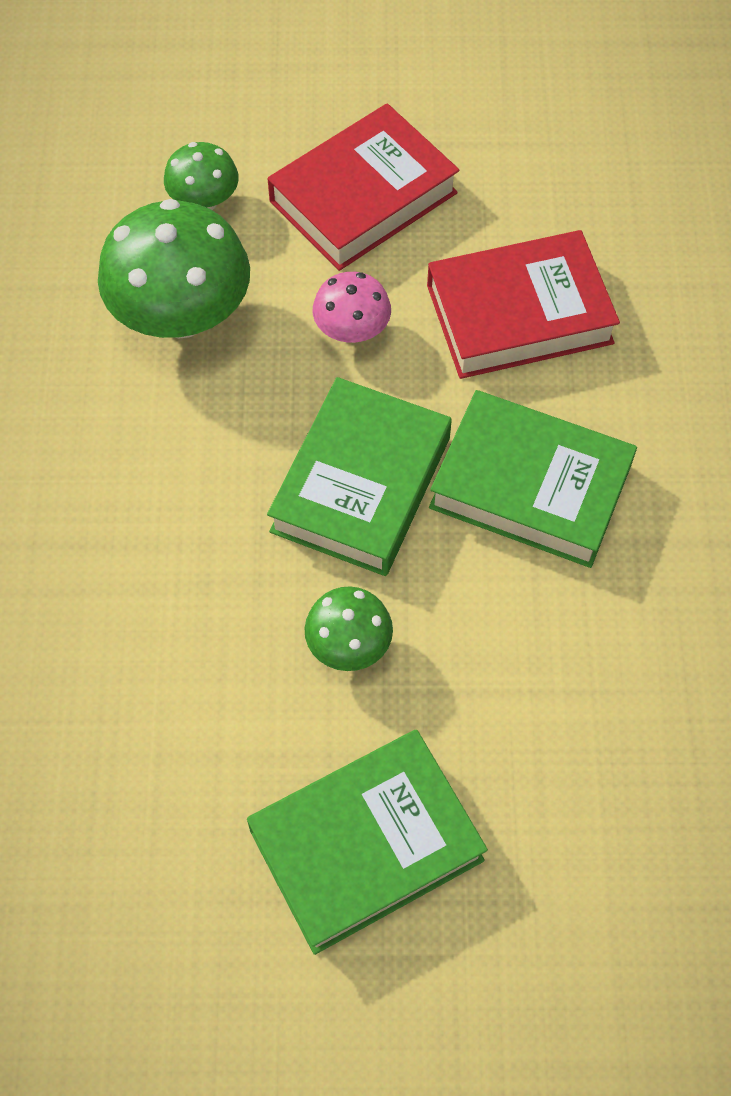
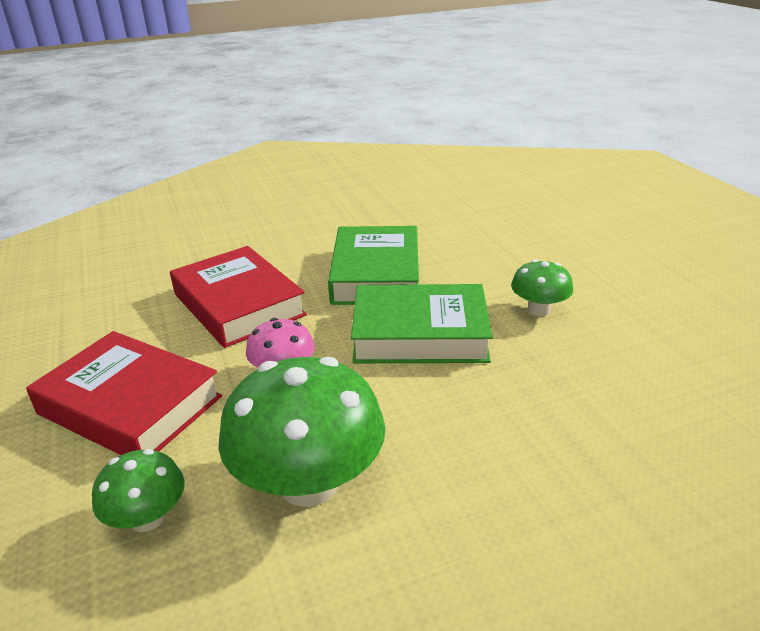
camera: 110 degrees left, 30 degrees down
(366, 845) = (645, 276): green book -> none

